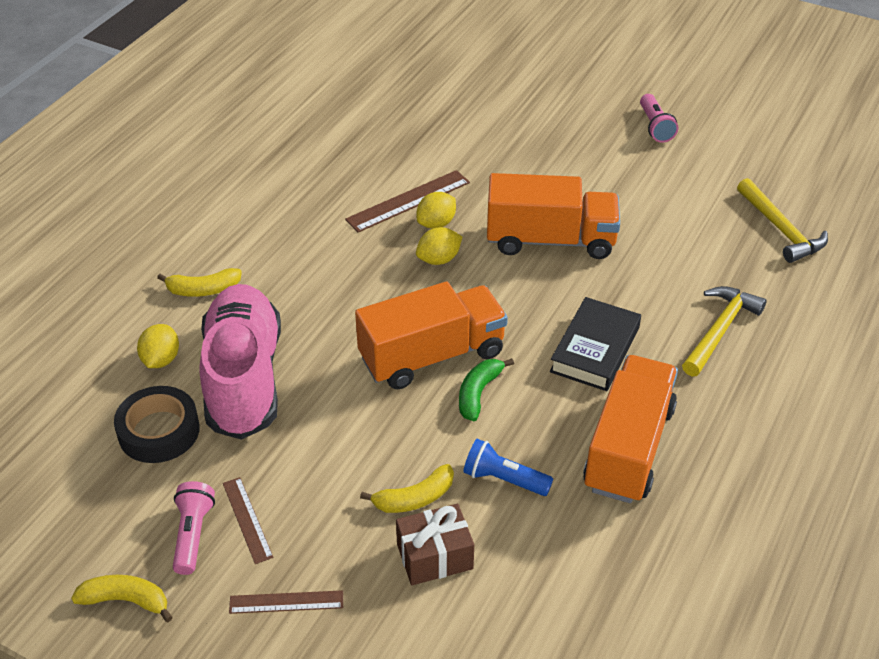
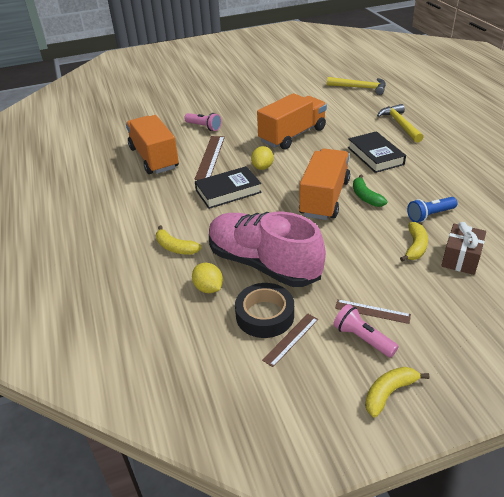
camera: 45 degrees left, 5 degrees down
(203, 290) = (175, 247): yellow banana -> yellow banana turned 90 degrees clockwise
(286, 602) = (448, 324): brown ruler -> brown ruler (291, 339)
(352, 263) = (228, 191): none -> black book
(436, 223) = (237, 157): yellow lemon -> none
(628, 448) = (445, 175): orange truck -> orange truck (154, 158)
(655, 127) = (261, 83): pink flashlight -> pink flashlight (204, 127)

